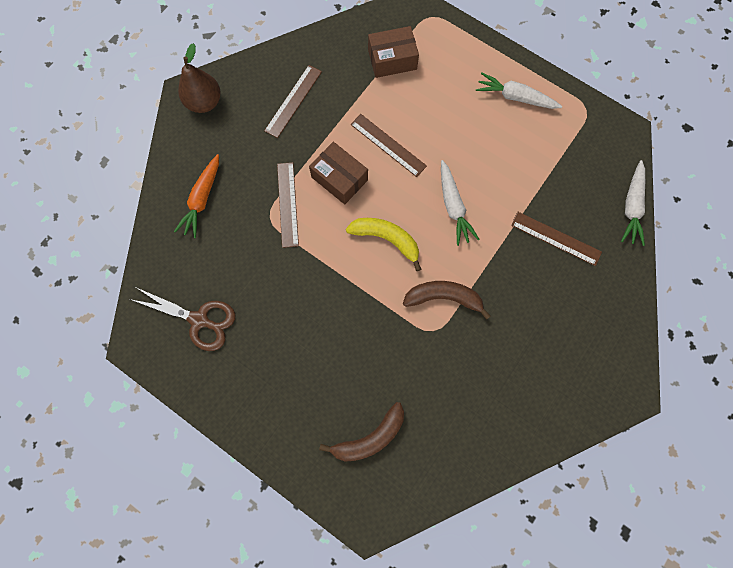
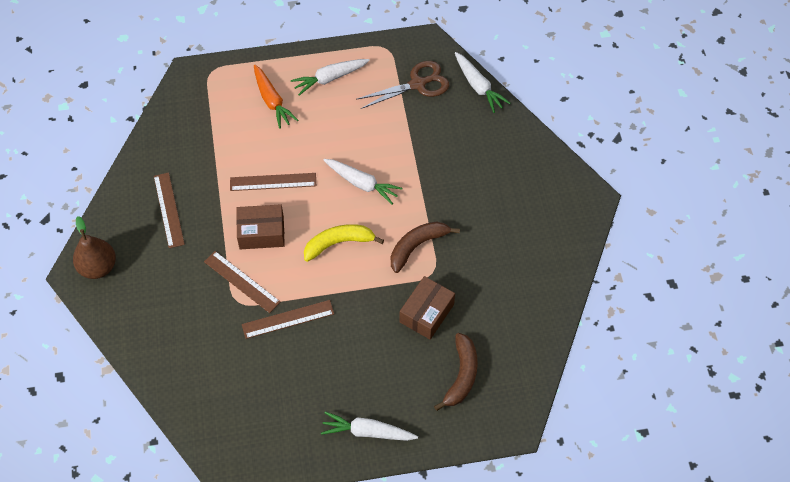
camera: 45 degrees left, 15 degrees down
(199, 320) = (261, 413): brown scissors -> brown scissors (417, 84)
(202, 199) = (172, 334): orange carrot -> orange carrot (272, 101)
(256, 411) = (367, 432): none -> white carrot
(392, 60) = (214, 123): brown box -> brown box (427, 313)
(556, 238) = (451, 146): brown ruler -> brown ruler (288, 319)

